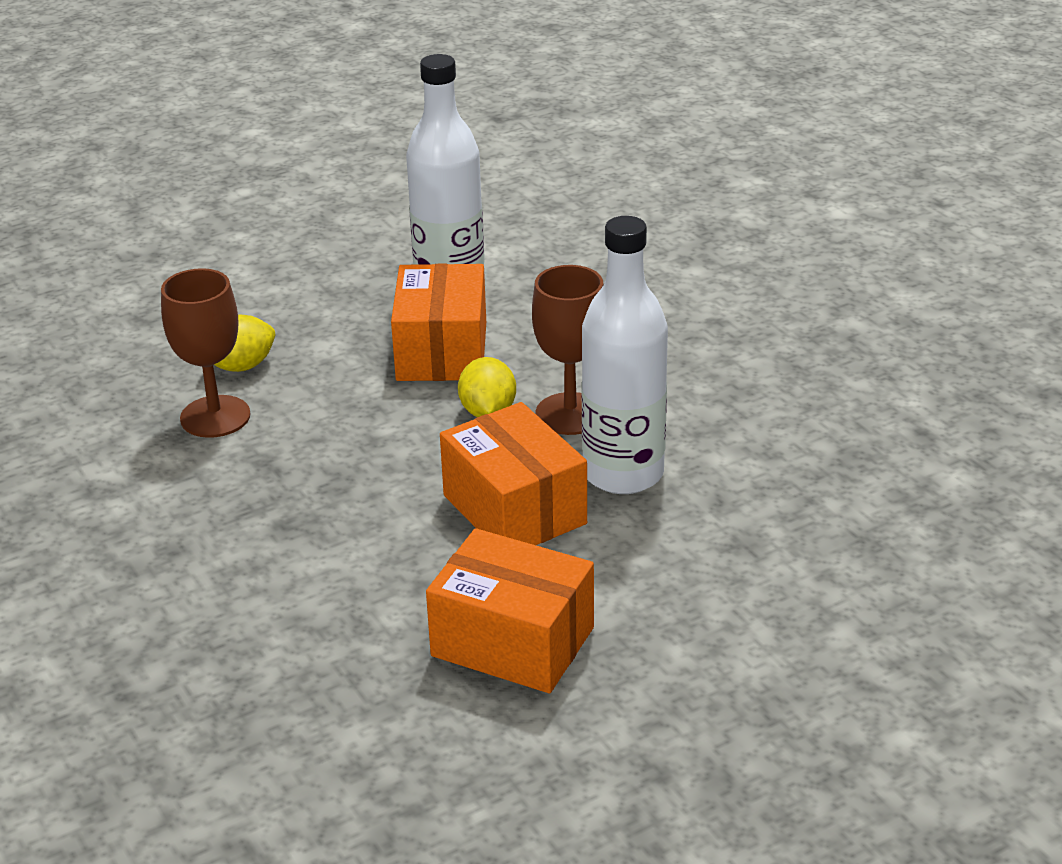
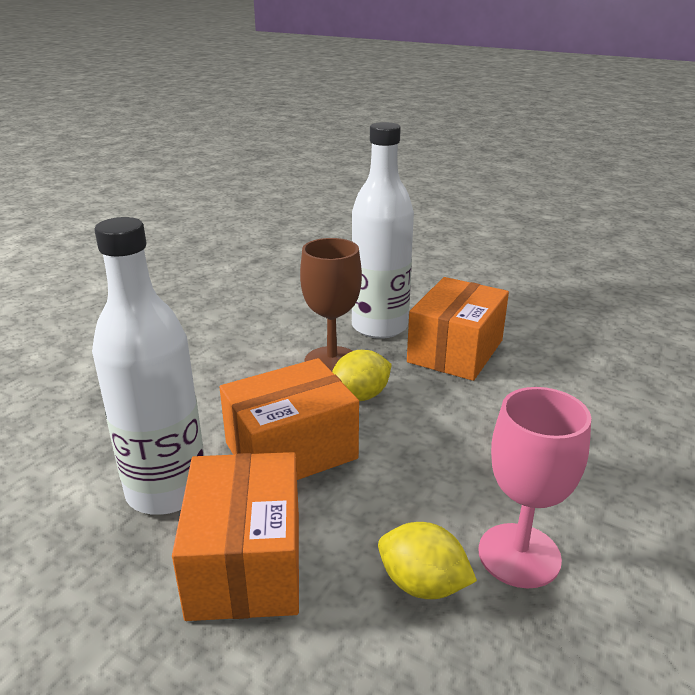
camera: 120 degrees left, 5 degrees down
(215, 417) = (519, 555): brown goblet -> pink goblet
(513, 641) = (559, 319): orange box -> orange box (245, 563)

